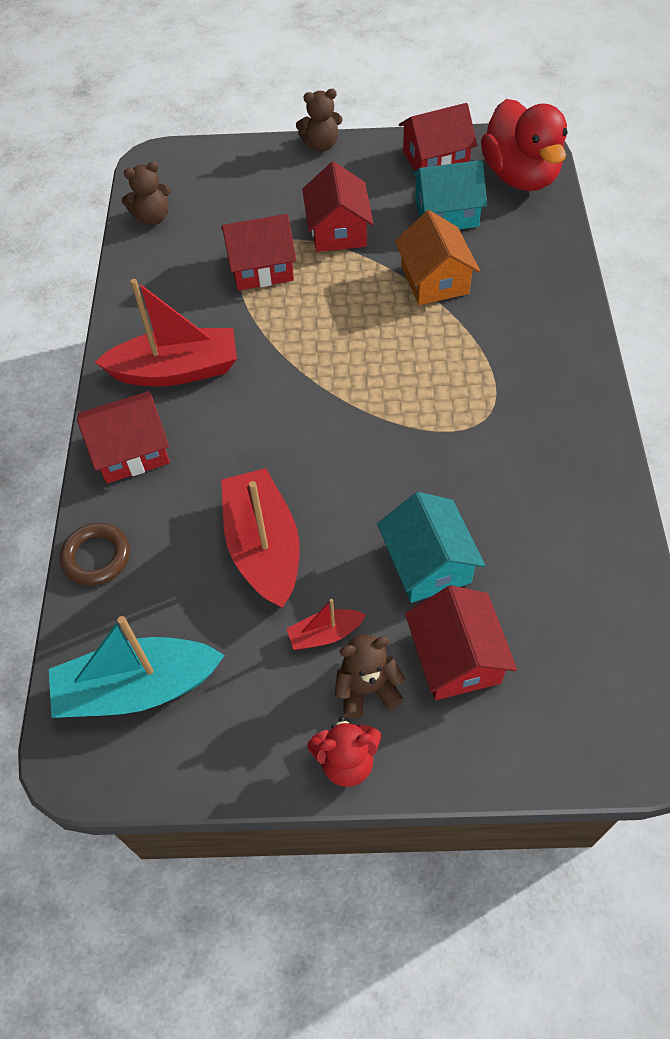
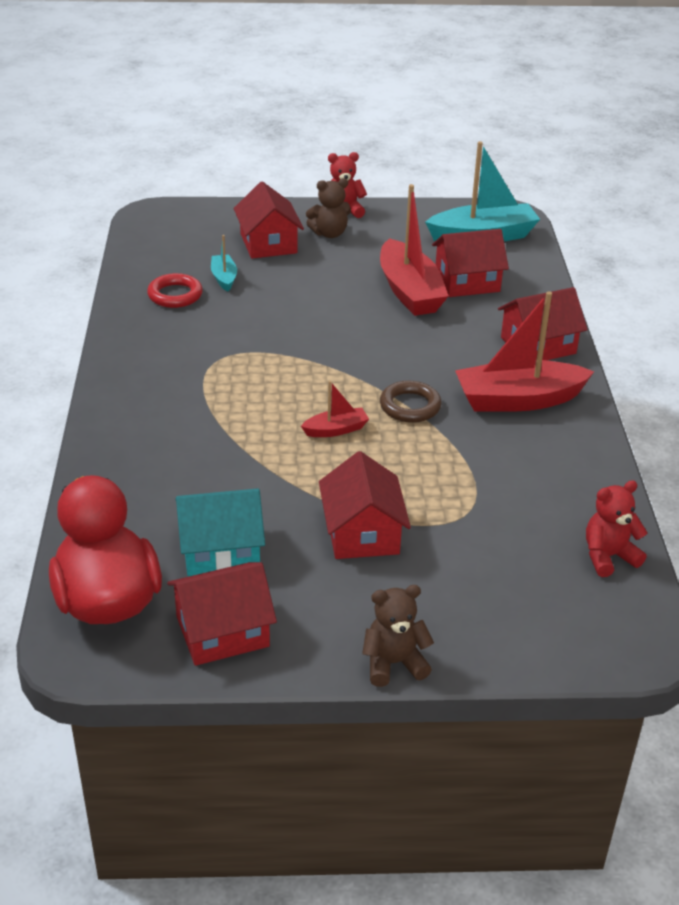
camera: 175 degrees right, 20 degrees down
(96, 557) = (538, 289): brown ring -> brown ring (410, 406)
(152, 218) = (608, 556): brown teddy bear -> red teddy bear
(261, 268) = (451, 492): red house -> red house (467, 282)
(325, 634) = (359, 254): red boat -> red boat (336, 430)
(427, 563) = (282, 282): turquoise house -> none
(434, 280) = (248, 474): orange house -> none
(506, 569) = (224, 278): none -> turquoise boat
(561, 530) = (175, 295): none -> red ring

